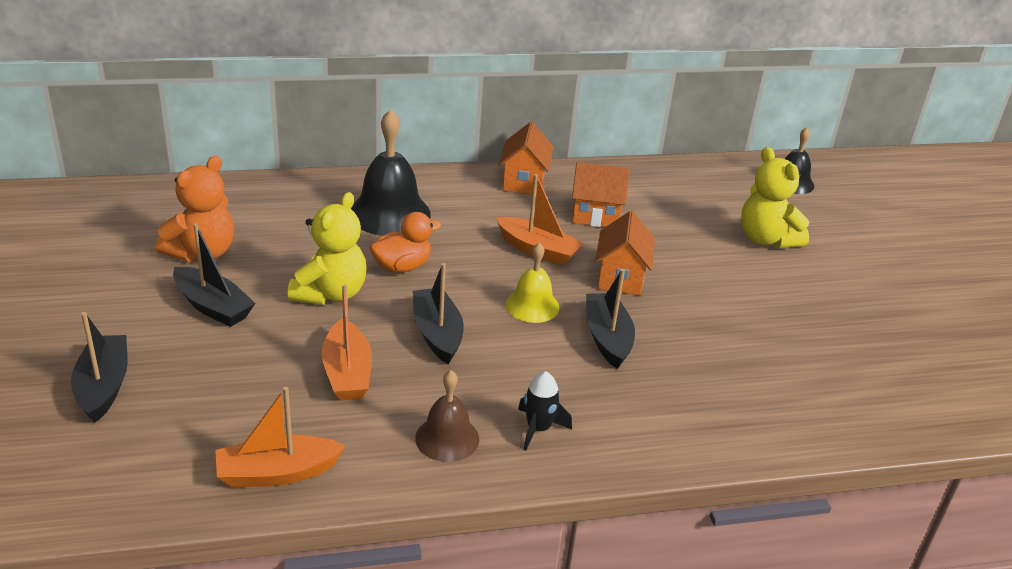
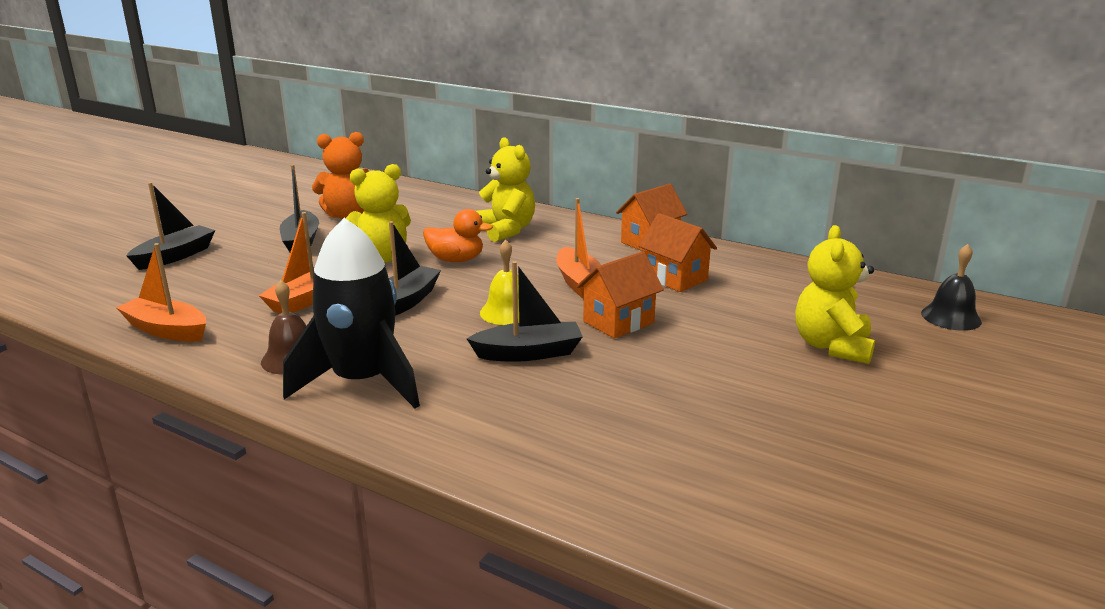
camera: 45 degrees right, 10 degrees down
(389, 213) = (506, 231): black bell -> yellow teddy bear
(538, 429) = (362, 382): black rocket -> black rocket, size x2.23
(607, 338) = (529, 353): black boat -> black boat turned 45 degrees clockwise

